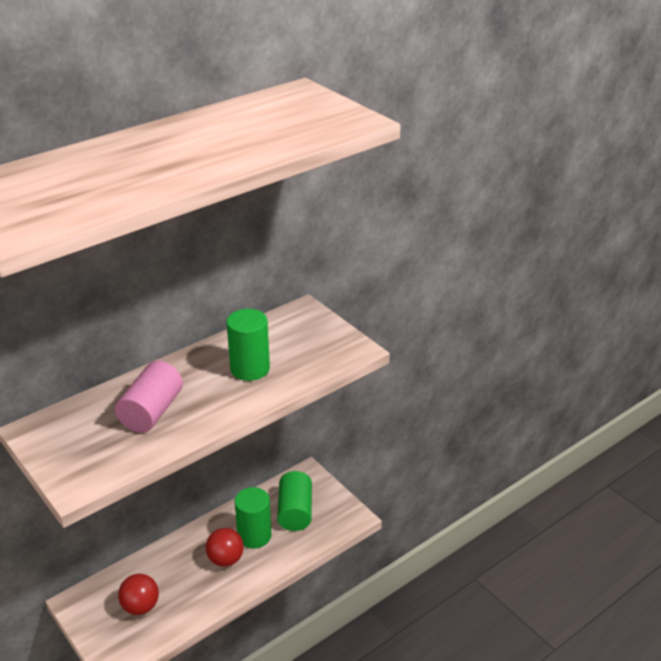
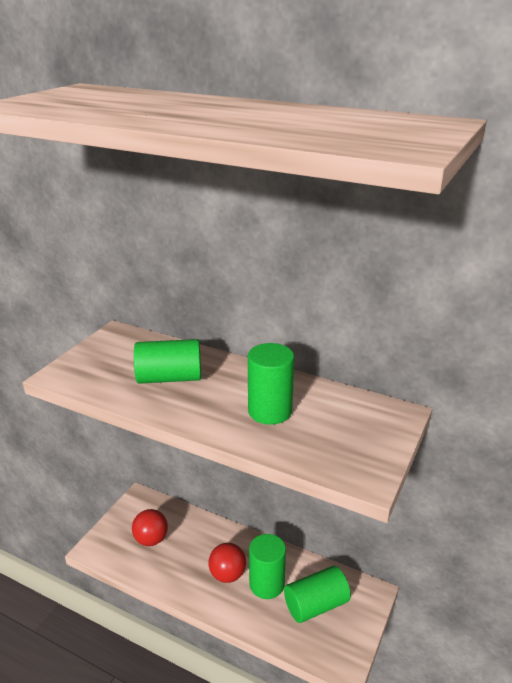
camera: 65 degrees right, 5 degrees down
(152, 412) = (169, 378): pink cylinder -> green cylinder

